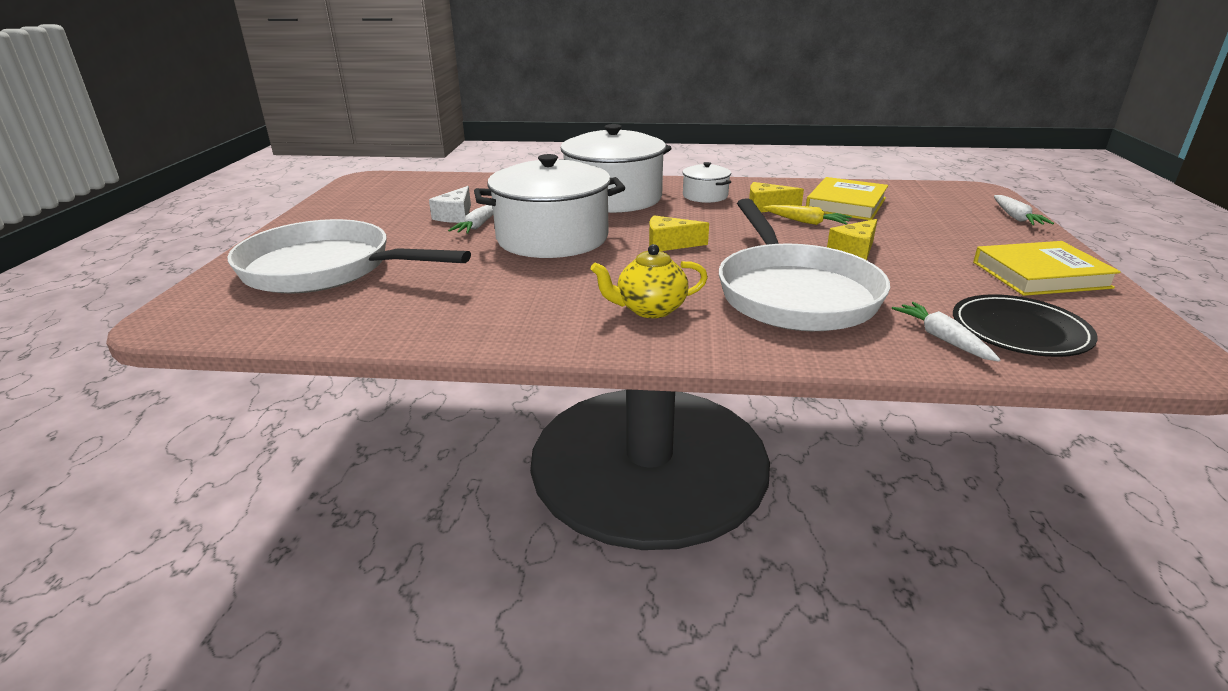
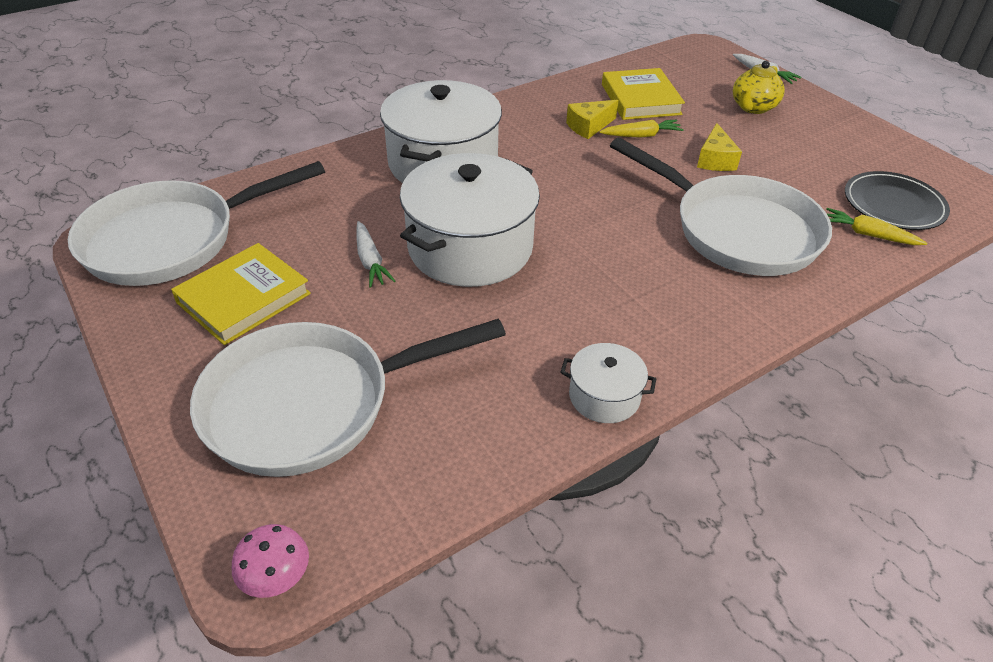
camera: 40 degrees left, 15 degrees up
(171, 325) = (276, 577): none -> pink mushroom
(394, 188) = (171, 240): none -> white pan
(455, 215) = (322, 256): white cheese -> none
(650, 309) = (671, 300): yellow teapot -> yellow teapot (753, 107)
(669, 244) = (579, 211): yellow cheese -> none
(705, 196) = (519, 129): white pot -> white pot (604, 396)
(942, 339) = (868, 234): white carrot -> yellow carrot
(1040, 275) = (844, 138): yellow book -> yellow book (244, 298)

